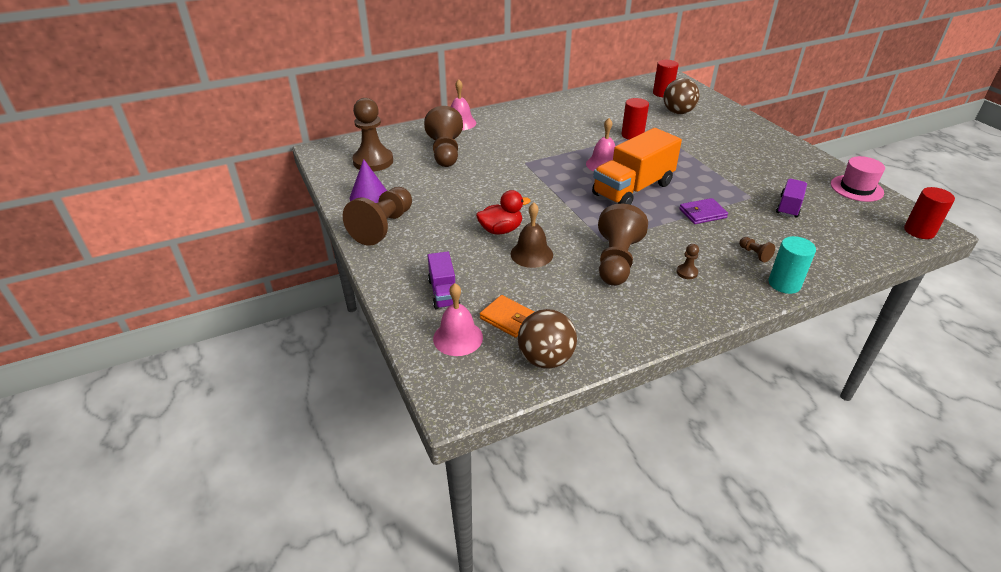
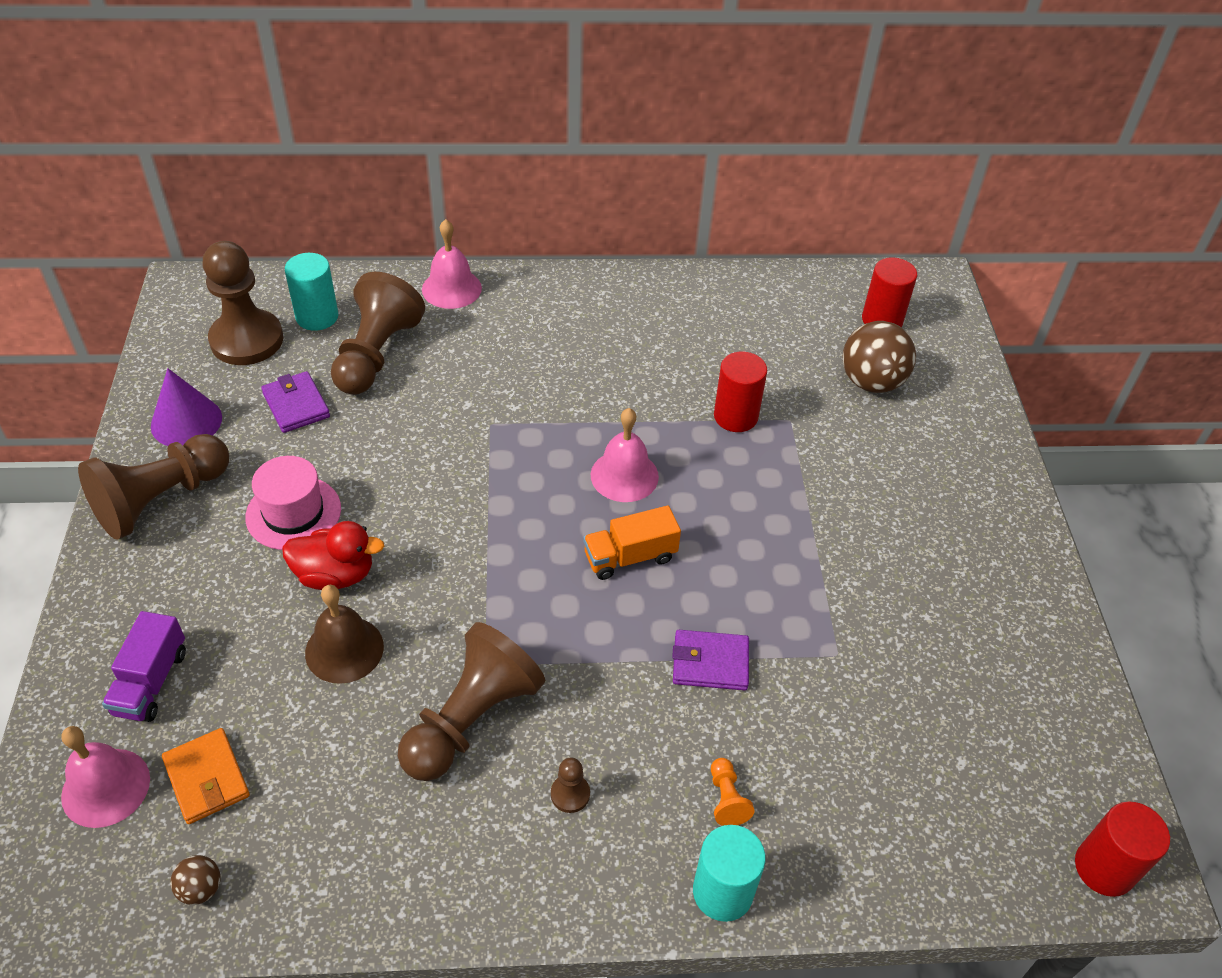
camera: 20 degrees right, 10 degrees up
(402, 146) = (317, 317): none -> turquoise cylinder
(422, 177) = (296, 405): none -> purple wallet
(545, 359) = (201, 888): brown ball -> brown ball, size x0.47
(633, 189) = (630, 557): orange truck -> orange truck, size x0.51
(754, 254) = (726, 799): brown pawn -> orange pawn
(788, 207) = (889, 706): purple truck -> none
(856, 188) = (1070, 708): pink hat -> pink hat (293, 513)

